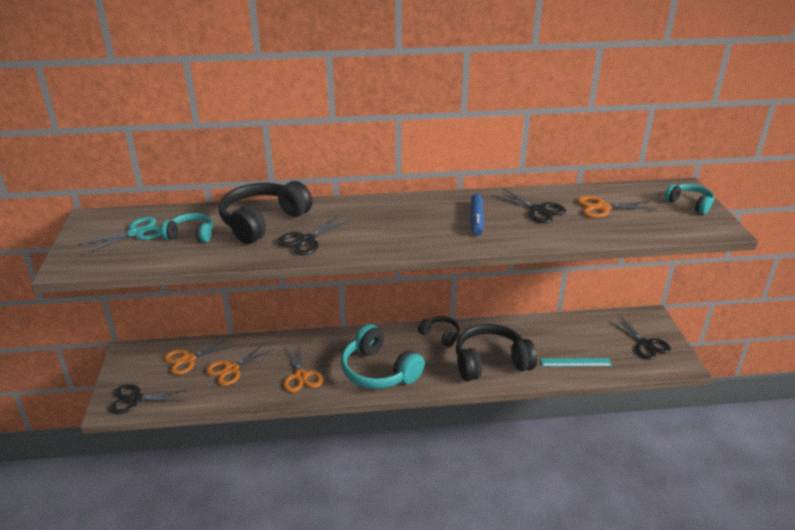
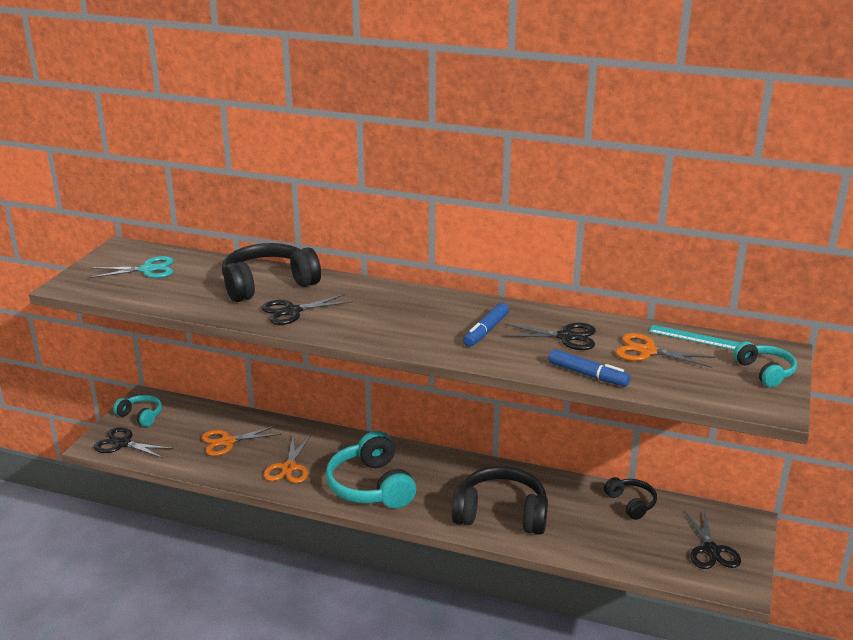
camera: 25 degrees right, 5 degrees down
(188, 359) = (194, 420): orange scissors -> none
(191, 235) = (192, 282): turquoise headphones -> turquoise headphones (141, 416)
(440, 335) = (466, 470): black headphones -> black headphones (631, 503)
(538, 210) = (566, 337): black scissors -> black scissors turned 60 degrees counterclockwise
(575, 362) = (603, 544): turquoise ruler -> turquoise ruler (696, 338)
(582, 236) = (588, 375): none -> blue marker

